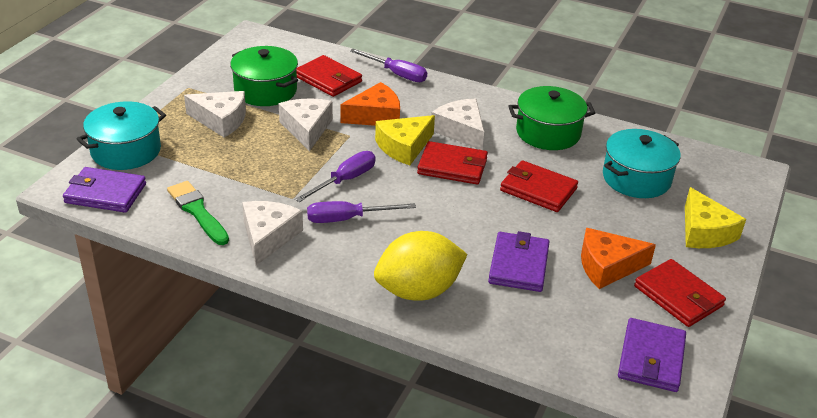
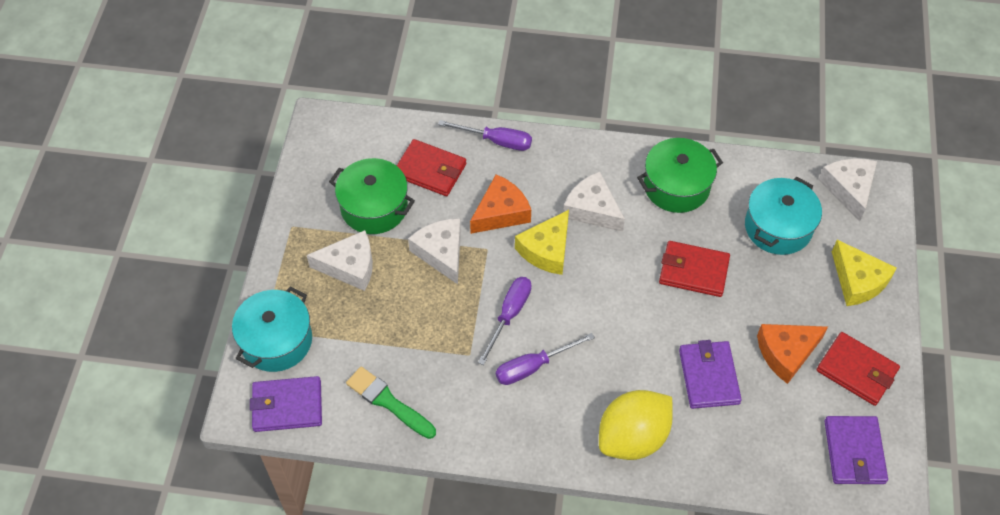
camera: 15 degrees left, 20 degrees up
(268, 237) = (470, 414): white cheese -> white cheese (848, 189)
(452, 166) = (603, 263): red wallet -> none

